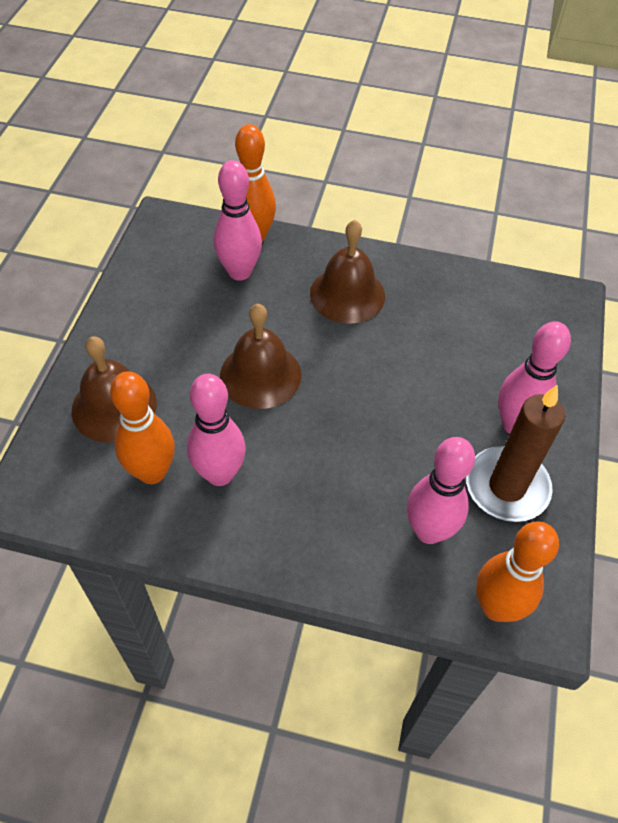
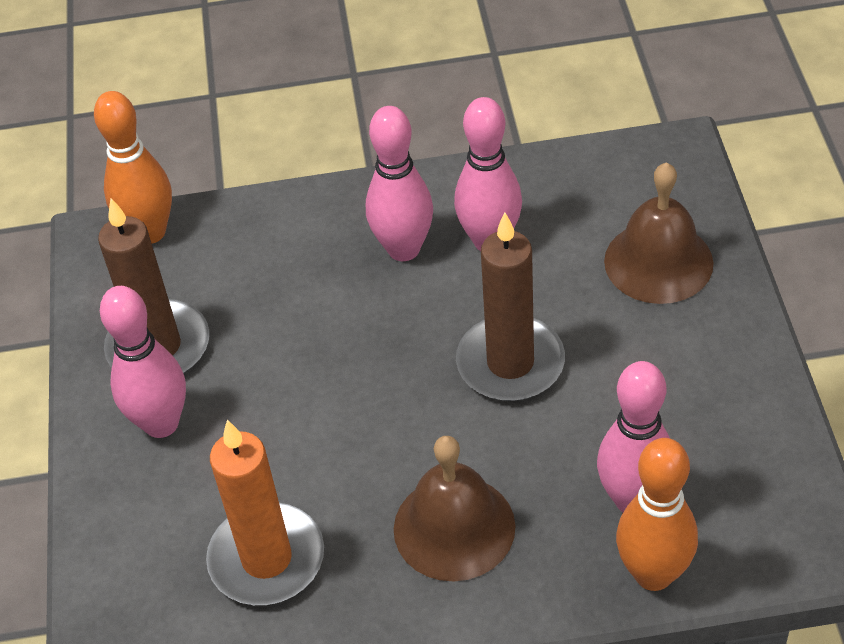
camera: 165 degrees right, 5 degrees down
(152, 472) = (563, 217): orange bowling pin -> none
(260, 375) = (510, 363): brown bell -> brown candle
(429, 531) = (237, 271): pink bowling pin -> pink bowling pin (403, 249)
(463, 316) = (267, 558): none -> orange candle

